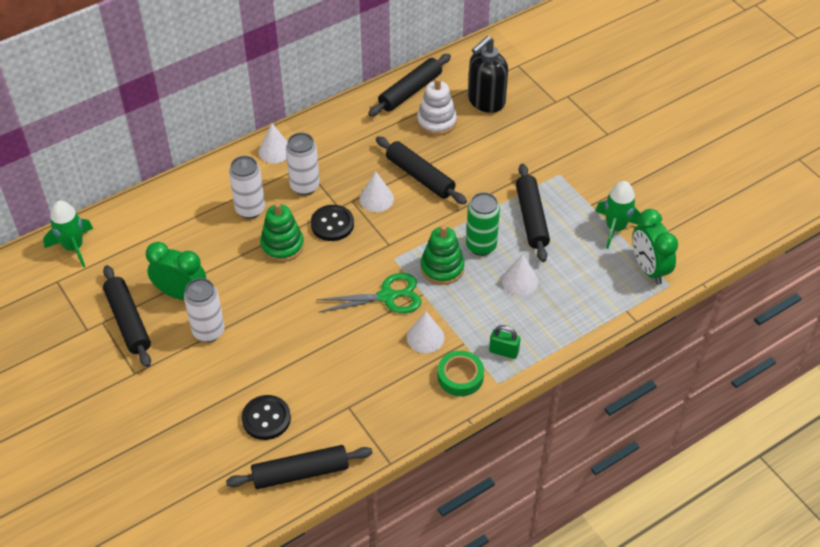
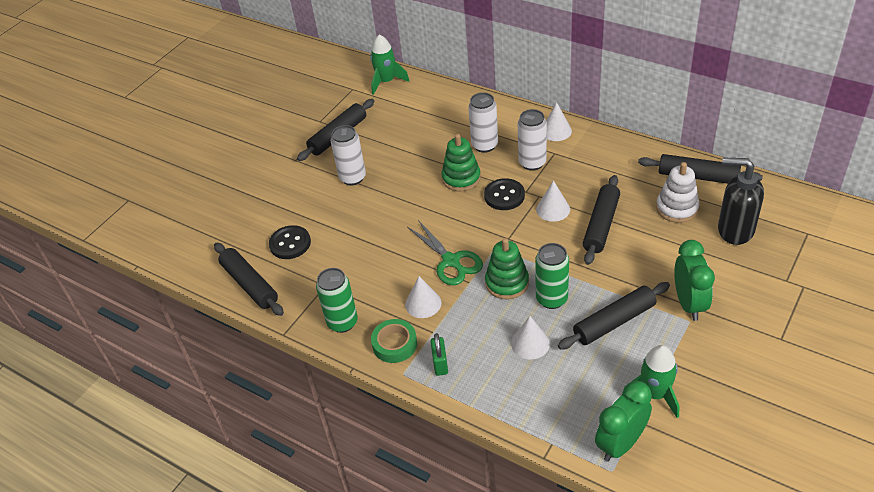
camera: 70 degrees right, 5 degrees down
(181, 294) = (378, 149): green clock -> green clock (689, 303)
(407, 408) = (342, 322): none -> green can

